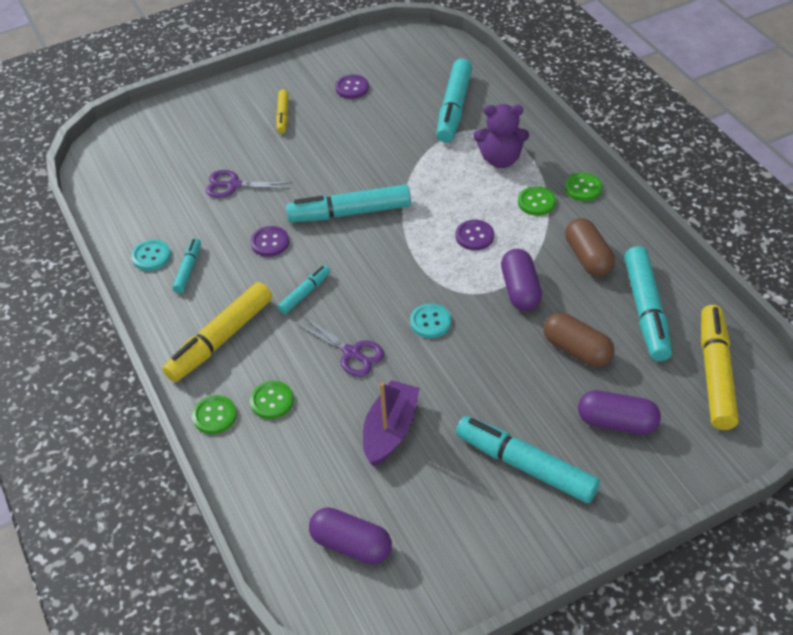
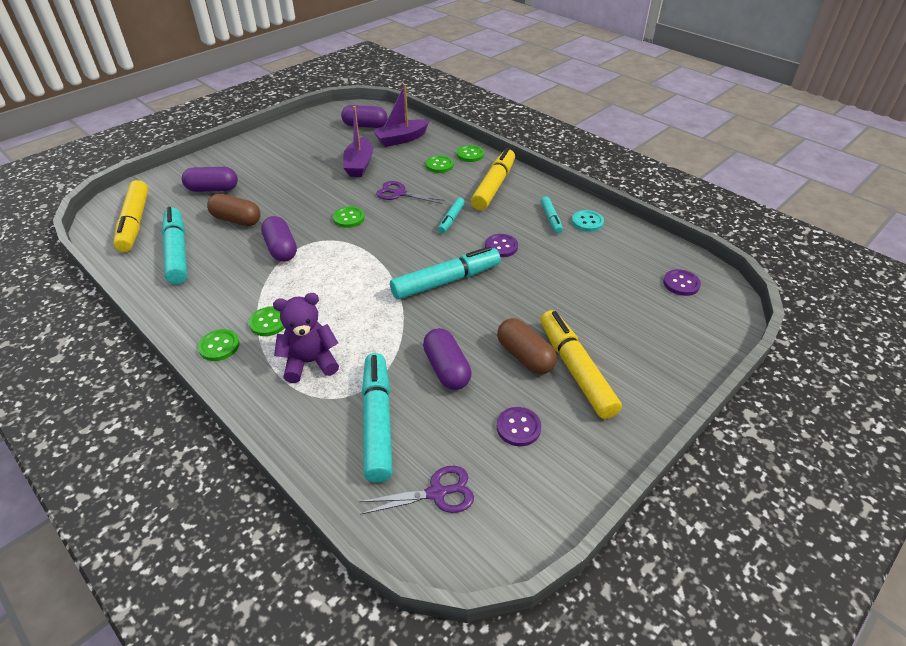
camera: 160 degrees right, 5 degrees down
(234, 185) = (567, 285): purple scissors -> purple scissors (436, 493)
(283, 115) = (575, 369): yellow marker -> yellow marker, size x1.92
(302, 485) = (401, 139): none -> purple boat
(386, 134) = (446, 369): none -> purple capsule
(430, 322) = (349, 218): turquoise button -> green button
(474, 236) = (325, 282): purple button -> purple button (681, 284)
(525, 466) = (273, 164): turquoise marker -> none
(588, 258) = (221, 282): brown capsule -> brown capsule (525, 356)

